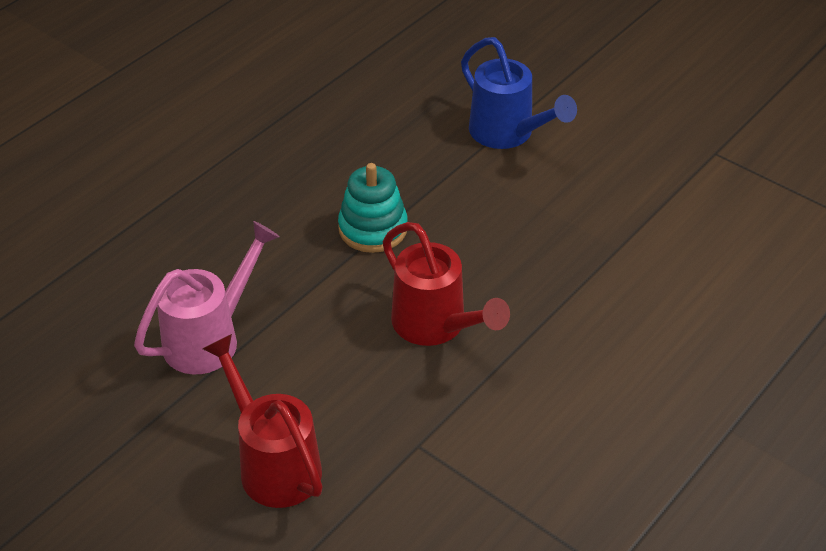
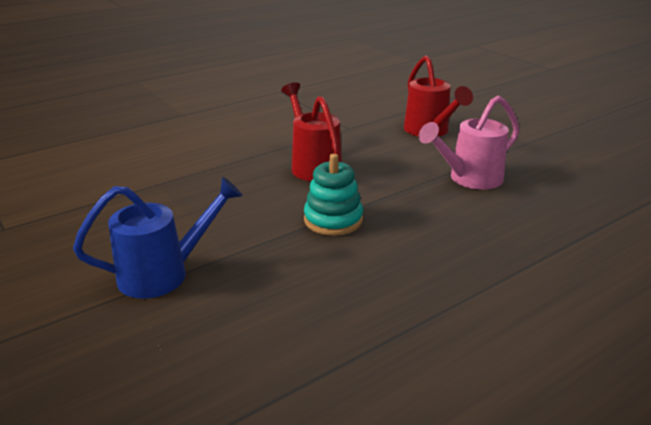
camera: 165 degrees left, 15 degrees down
(507, 133) = (163, 274): blue watering can -> blue watering can turned 90 degrees clockwise

